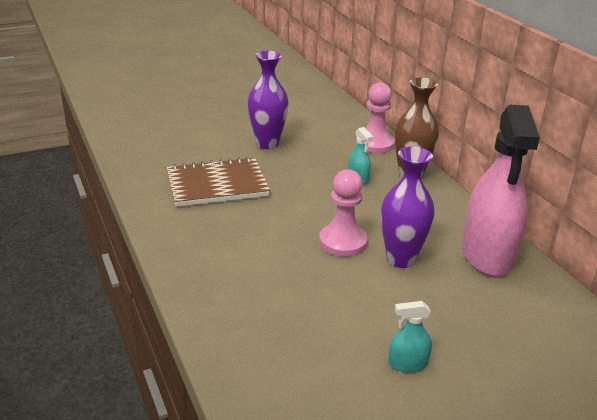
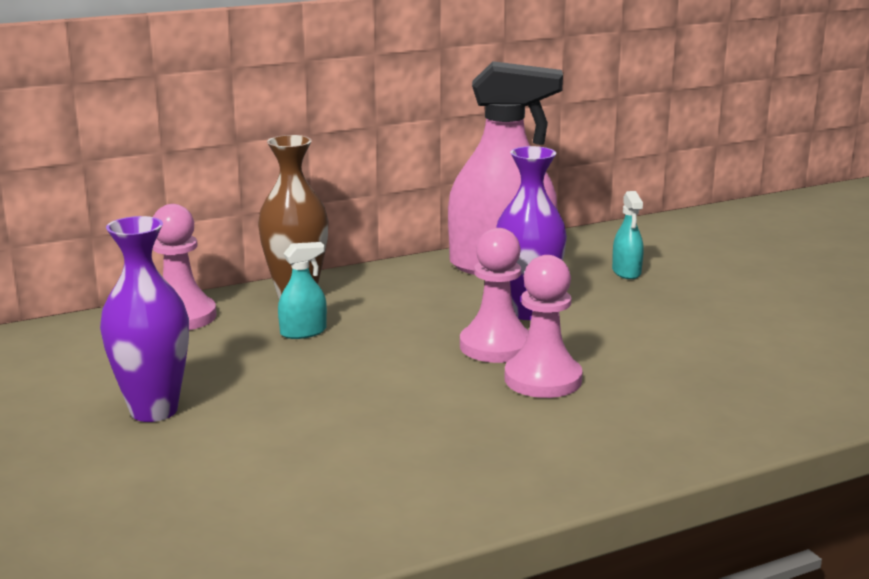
camera: 90 degrees left, 10 degrees down
(217, 185) = (323, 455): brown notebook -> none
(294, 256) = (543, 379): none -> pink pawn
(407, 363) = (730, 317): turquoise spray bottle -> turquoise spray bottle (626, 272)

